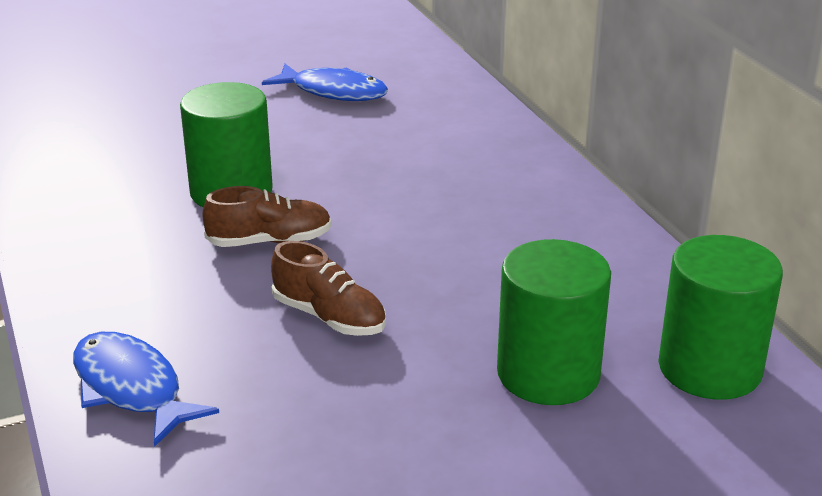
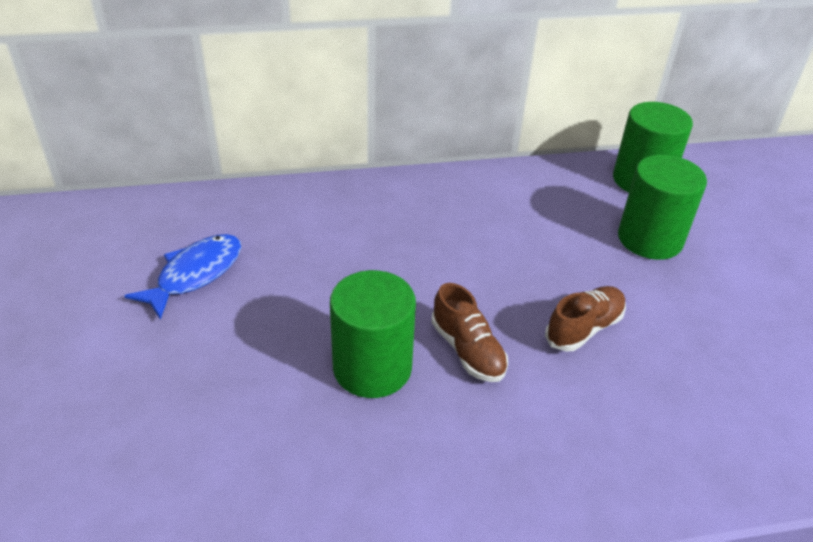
camera: 80 degrees left, 10 degrees up
(131, 388) = (680, 458): blue fish -> none
(270, 241) = (467, 350): brown shoe -> brown shoe turned 150 degrees clockwise

